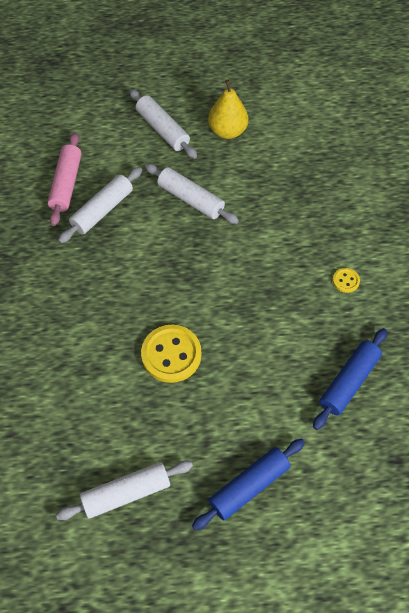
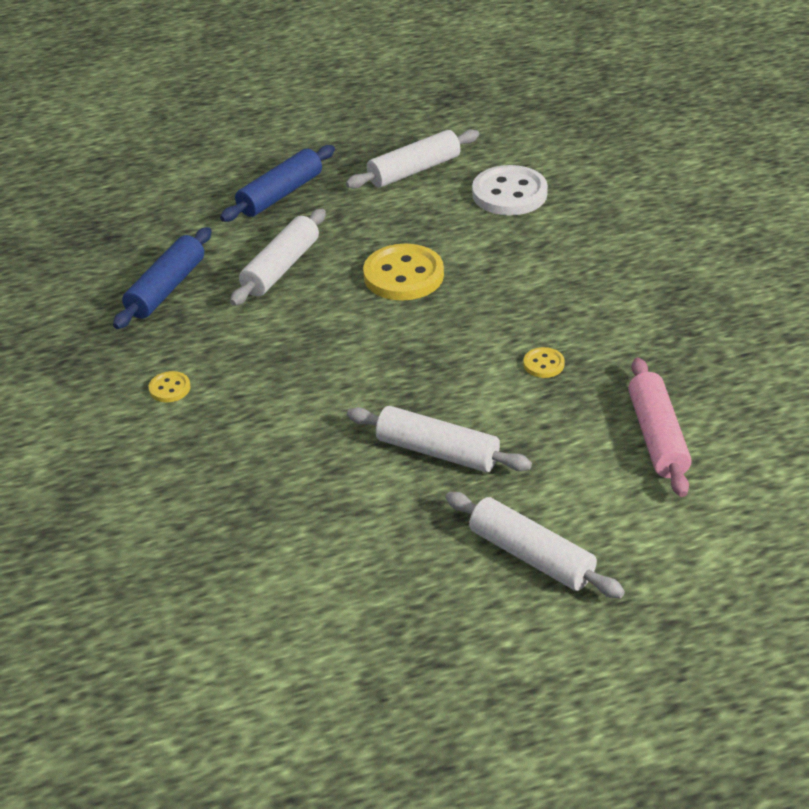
camera: 170 degrees right, 20 degrees down
(59, 436) = (509, 194): none -> white button
(102, 210) = (576, 411): white rolling pin -> white rolling pin (280, 268)
(106, 249) = (543, 364): none -> yellow button
(227, 131) = (404, 576): yellow pear -> none

